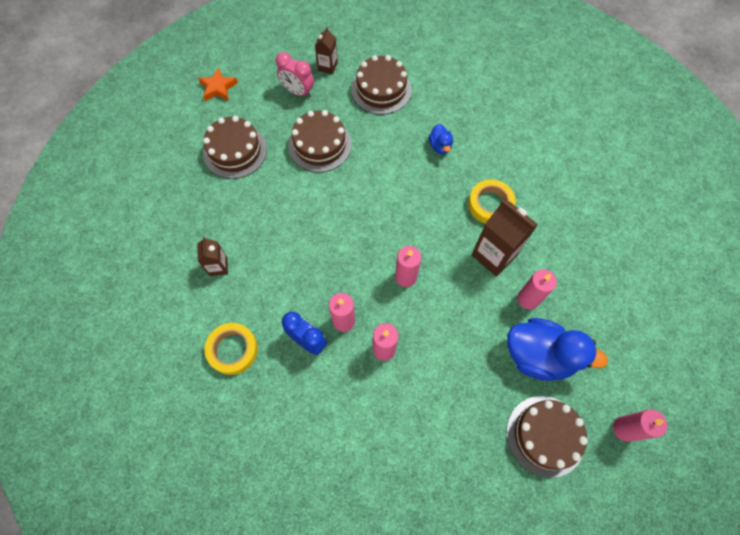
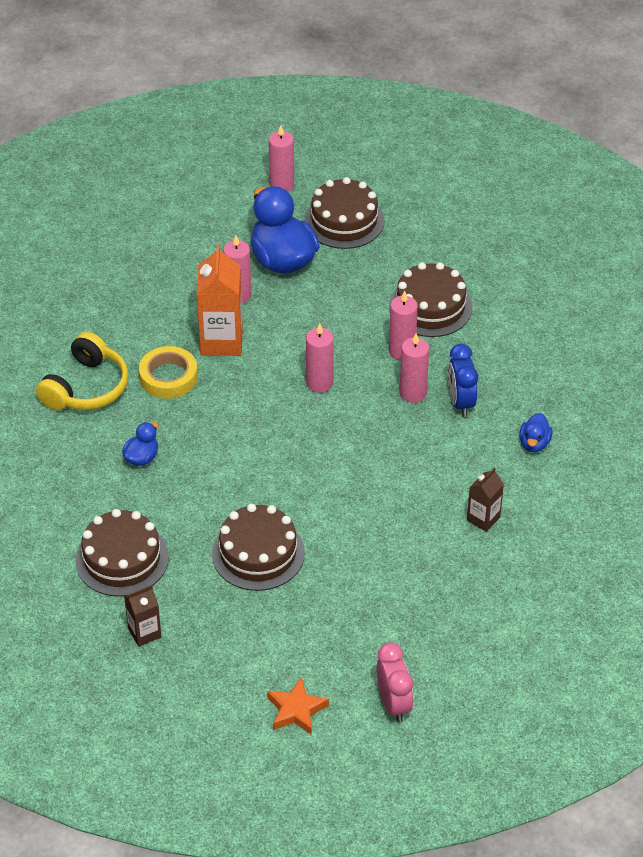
camera: 135 degrees left, 20 degrees down
(233, 350) = (534, 443): yellow tape -> blue duck
(235, 151) = (354, 618): brown cake -> brown cake (430, 307)
(298, 92) = (212, 630): pink clock -> pink clock (393, 704)
(494, 255) = (221, 341): brown carton -> orange carton
(521, 160) = (86, 387): none -> yellow headphones

